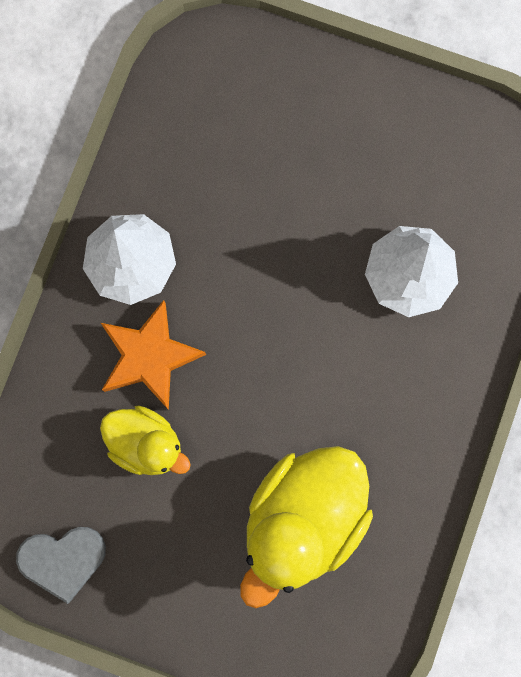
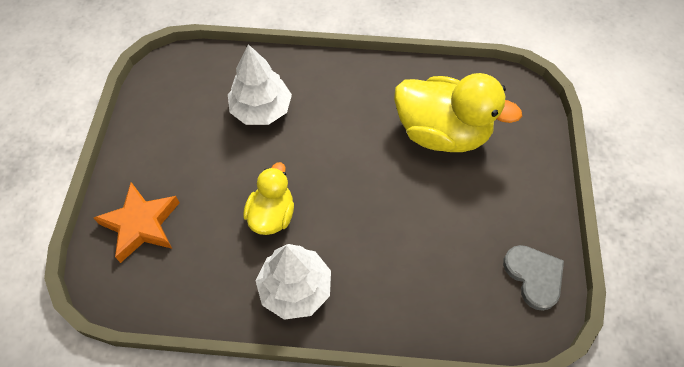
camera: 105 degrees left, 20 degrees down
(146, 444) = (428, 241): yellow duck -> yellow duck (272, 215)
(149, 357) = (364, 256): orange star -> orange star (141, 224)

